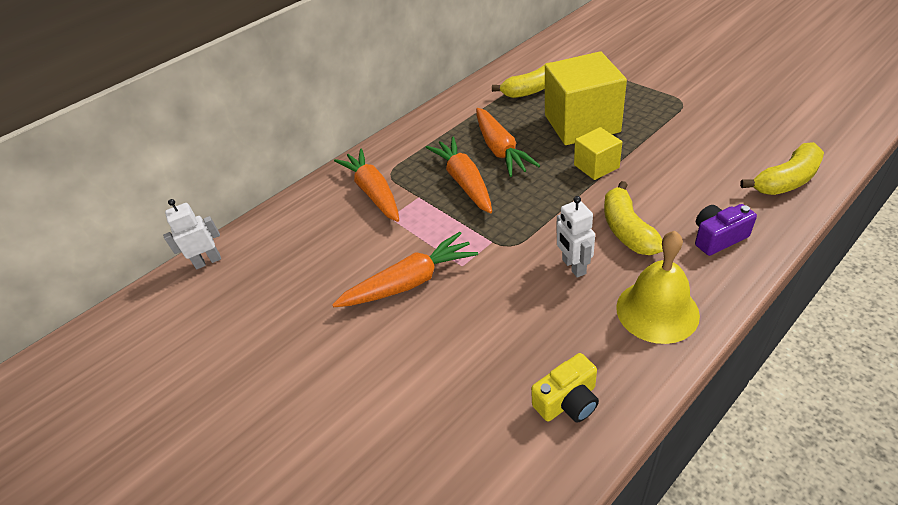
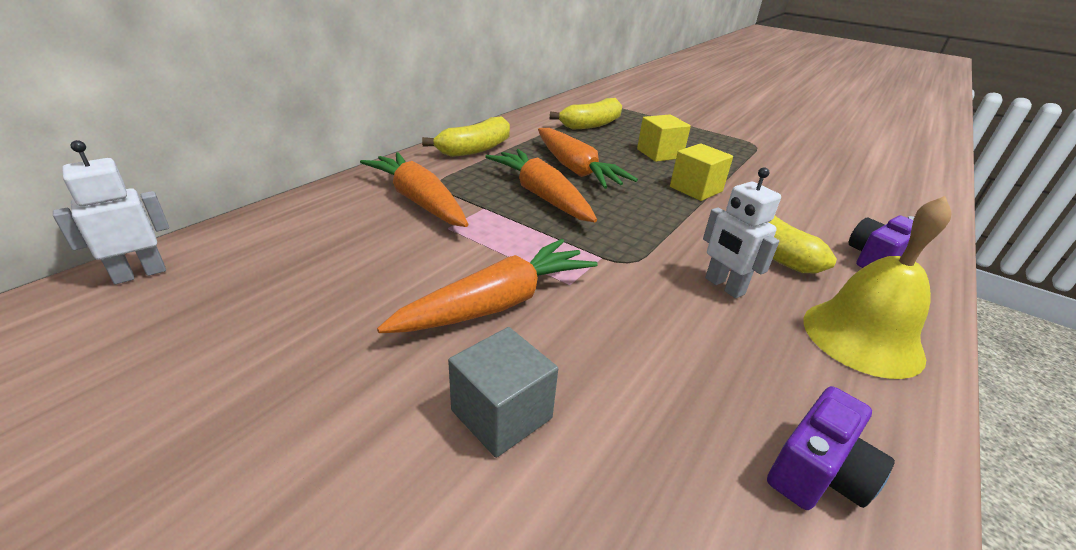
camera: 20 degrees left, 10 degrees down
(396, 358) = (501, 414): none -> grey cube
(568, 401) = (818, 472): yellow camera -> purple camera
(581, 123) = (659, 153): yellow cube -> yellow cube, size x0.50
(786, 180) = (904, 210): yellow banana -> yellow banana (475, 149)

